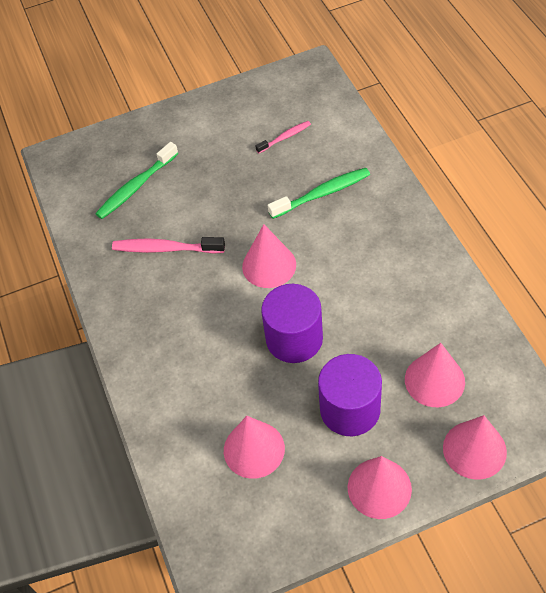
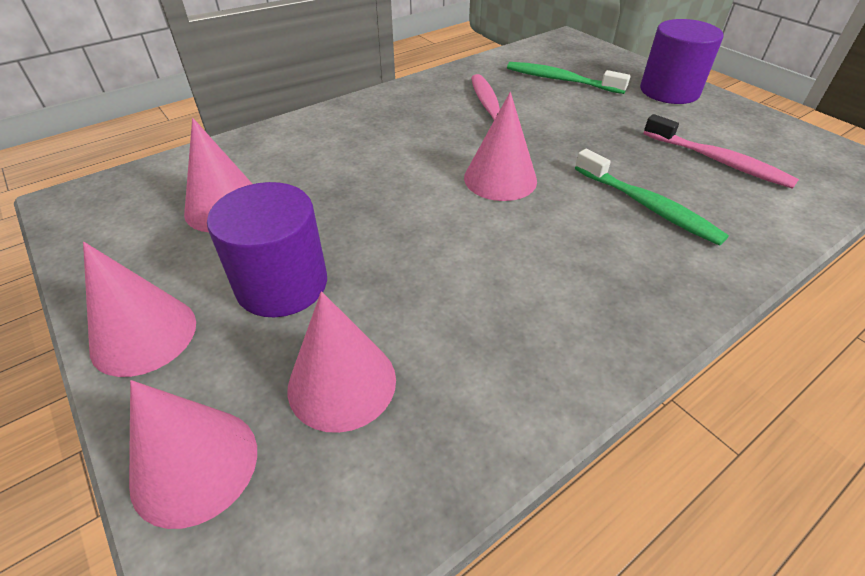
camera: 70 degrees right, 10 degrees down
(285, 137) = (718, 161): pink toothbrush -> pink toothbrush, size x1.67
(294, 339) = (392, 215): purple cylinder -> purple cylinder (669, 91)

